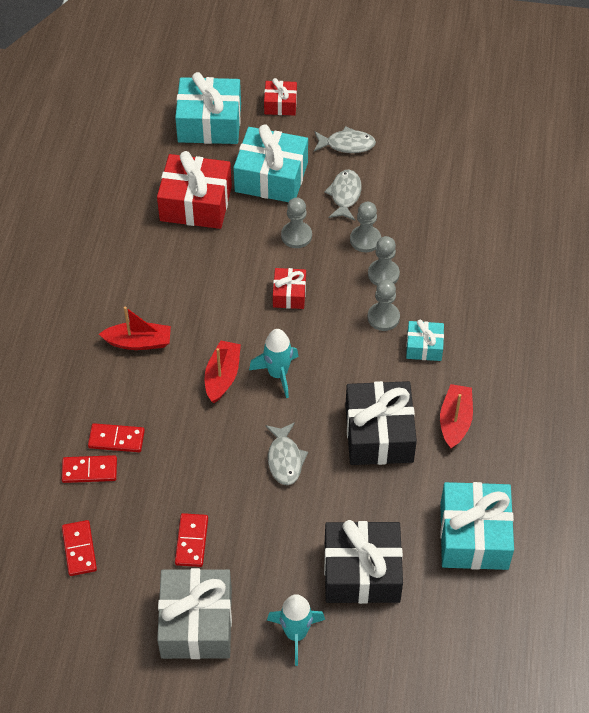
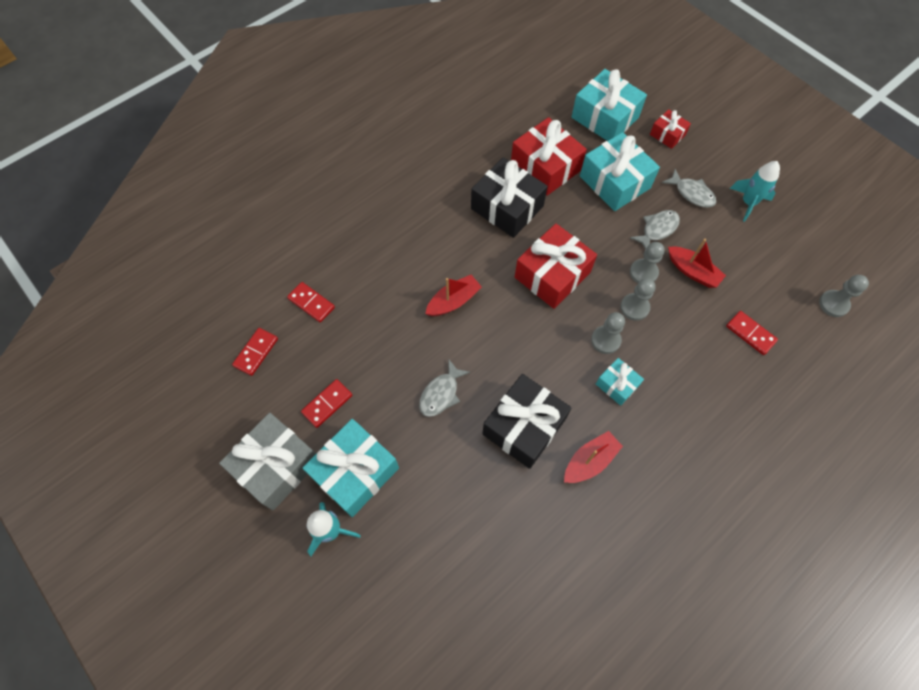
camera: 40 degrees right, 10 degrees up
(116, 439) = (347, 294): red domino -> red domino (750, 334)
(138, 342) = (421, 237): red boat -> red boat (692, 271)
(278, 374) = (492, 327): turquoise rocket -> turquoise rocket (748, 203)
(289, 294) = (552, 275): red gift -> red gift, size x1.91
(296, 236) = (595, 236): grey pawn -> grey pawn (833, 304)
(362, 572) = (417, 523): black gift -> black gift (507, 207)
(474, 536) = (524, 565): turquoise gift -> turquoise gift (355, 472)

